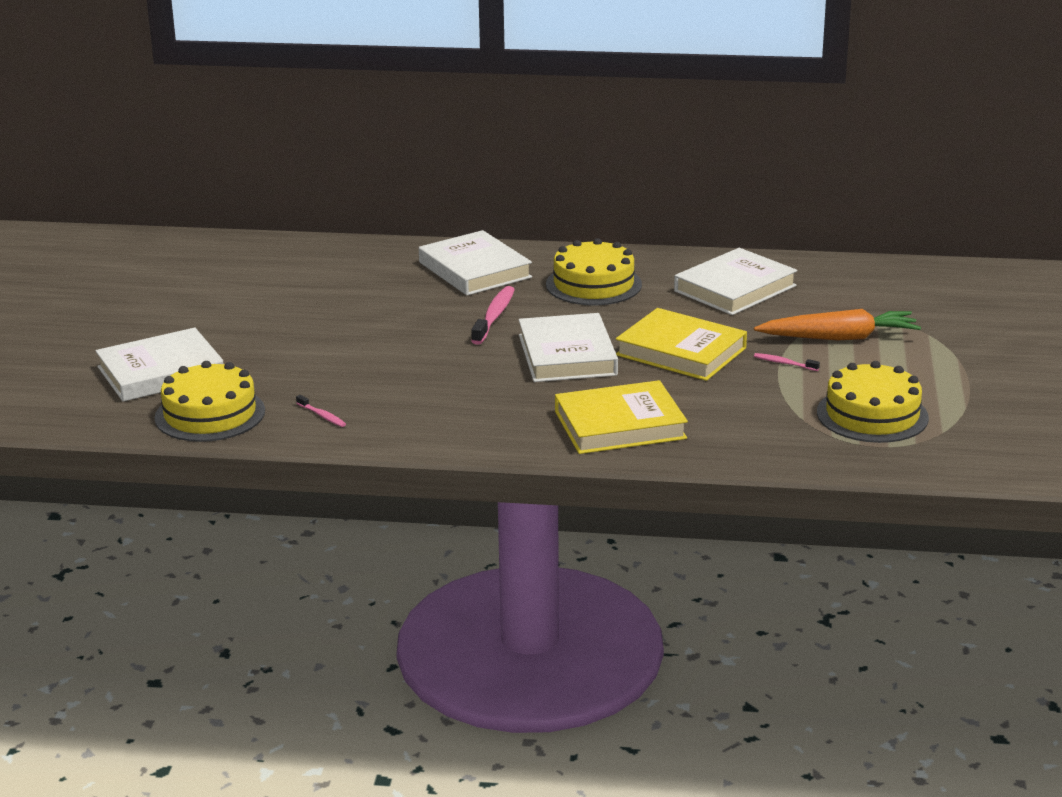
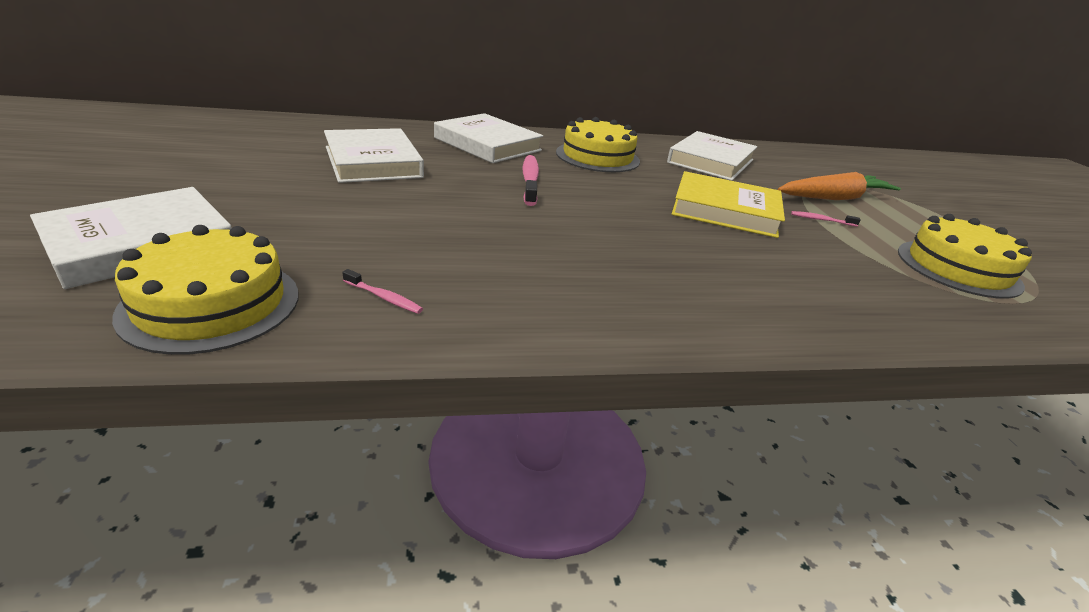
camera: 20 degrees left, 5 degrees up
(567, 355) = (626, 215): white book -> white book (373, 162)
(620, 425) = (750, 291): yellow book -> none

